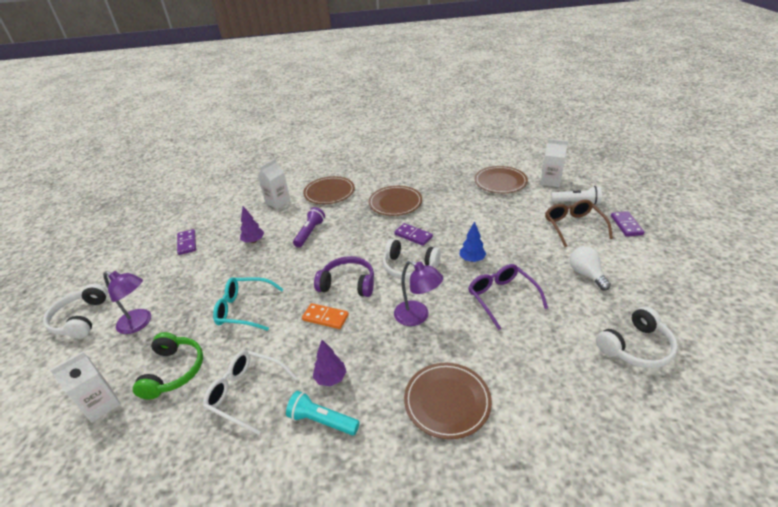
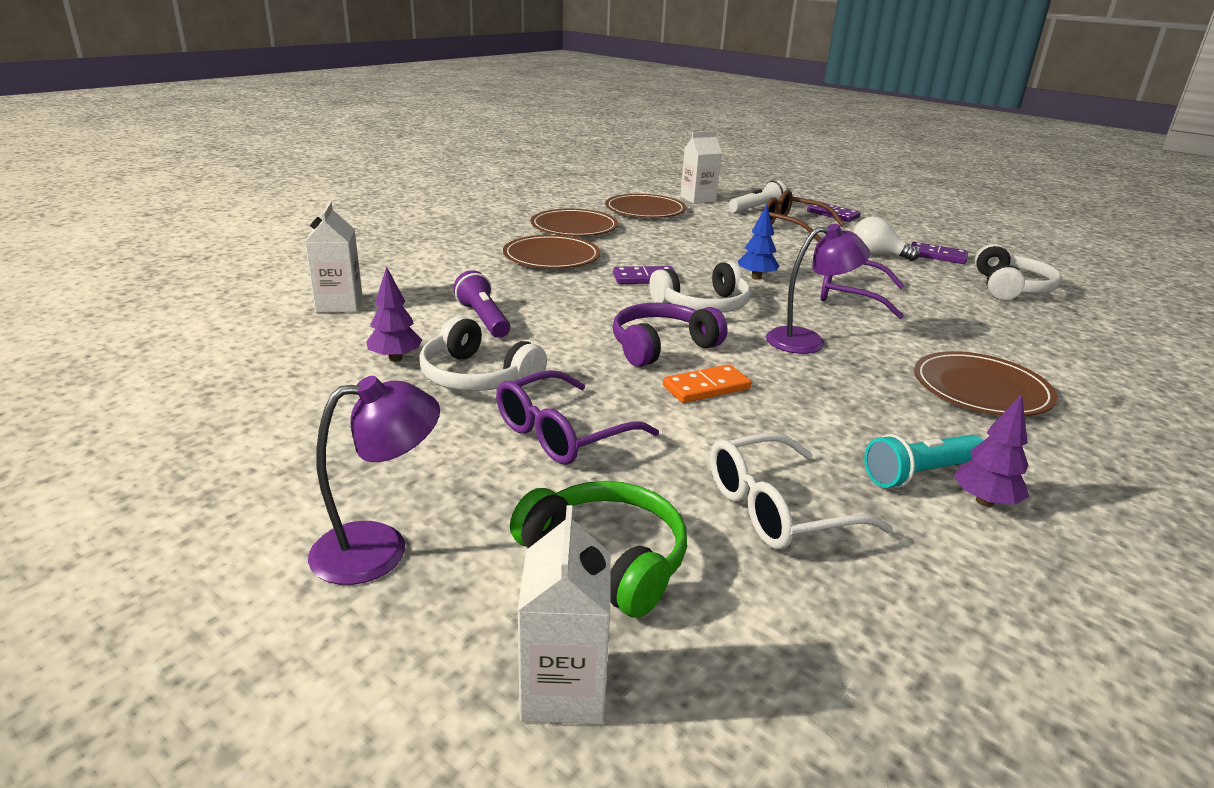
camera: 50 degrees left, 10 degrees down
(81, 319) = (180, 625): white headphones -> white headphones (477, 377)
(187, 243) = (238, 409): purple domino -> purple domino (937, 256)
(244, 309) = (562, 433): turquoise glasses -> purple glasses
(329, 192) = (418, 271): brown plate -> brown plate (574, 227)
(331, 378) = (842, 435): purple tree -> purple tree (984, 501)

